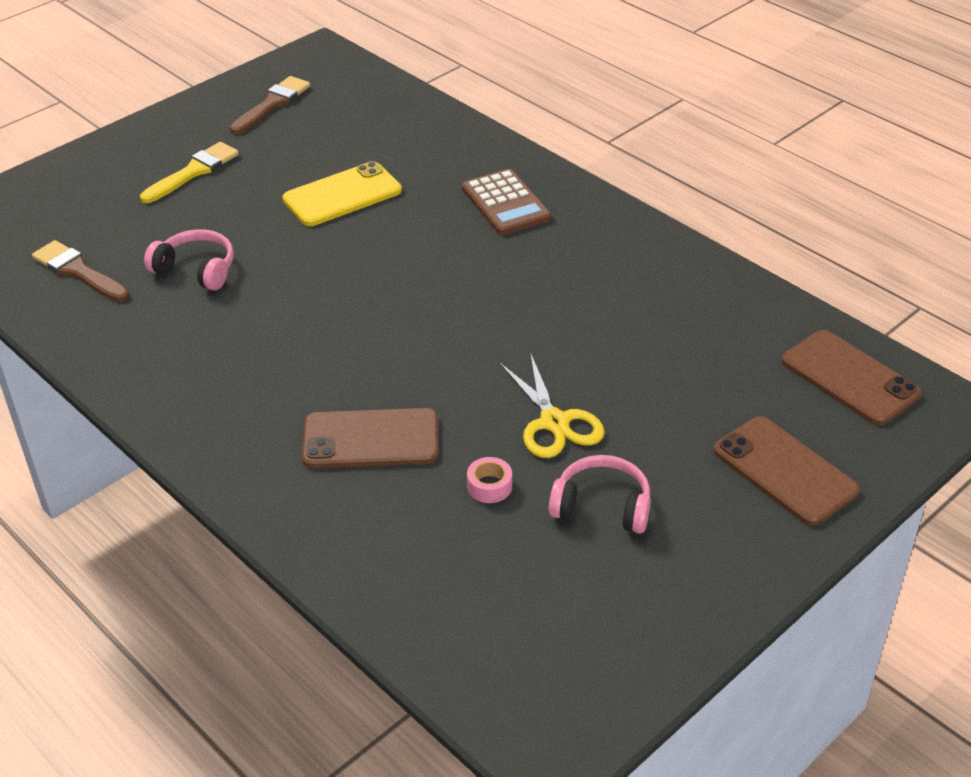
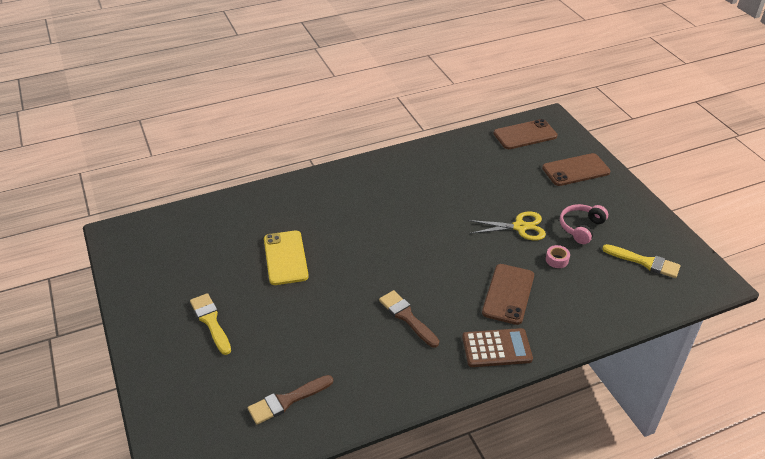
camera: 70 degrees left, 0 degrees up
(196, 270) = (321, 339): pink headphones -> none
(272, 104) = (160, 268): brown brush -> brown brush (407, 317)
(505, 203) = (337, 197): brown calculator -> brown calculator (496, 348)
(550, 617) = (645, 262): none -> yellow brush

